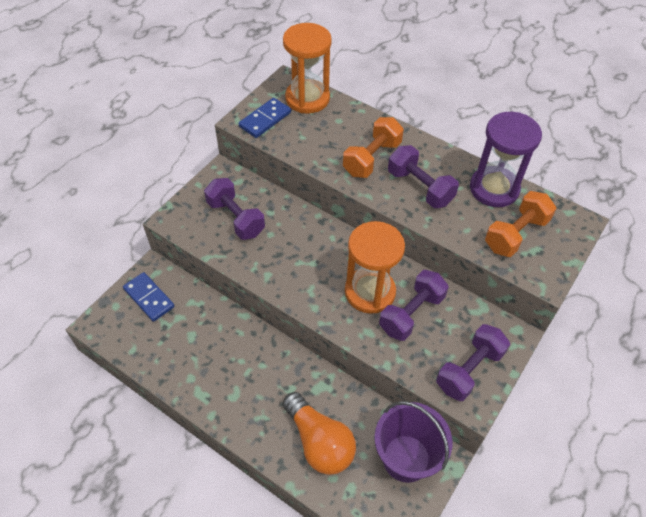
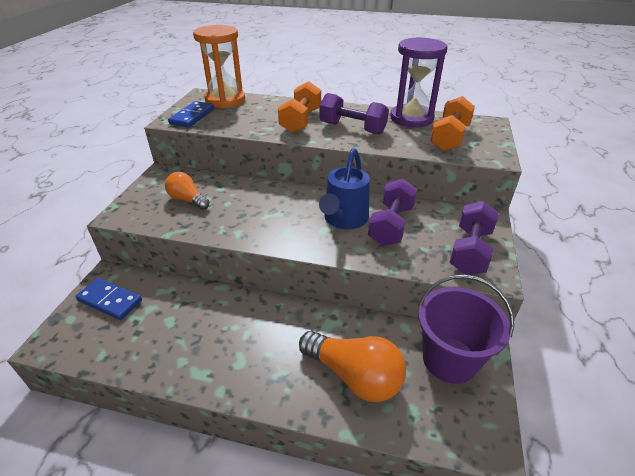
camera: 20 degrees left, 15 degrees down
(236, 218) = (187, 200): purple dumbbell -> orange light bulb
(370, 292) = (344, 220): orange hourglass -> blue watering can

